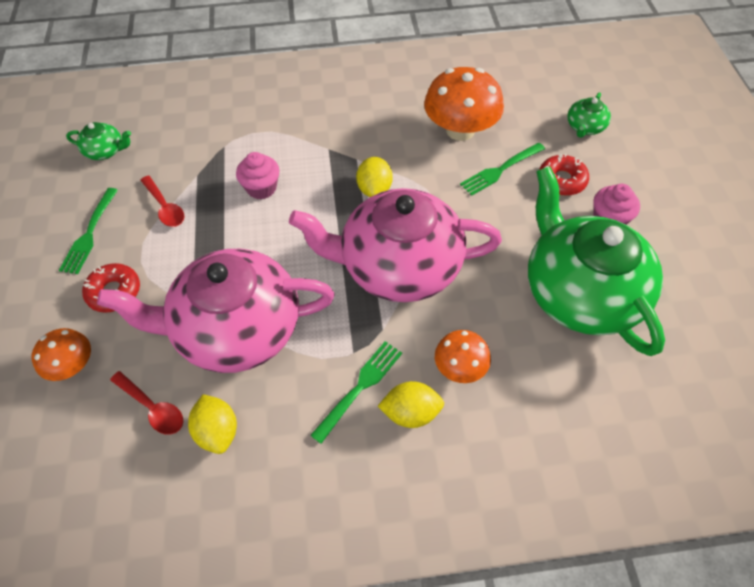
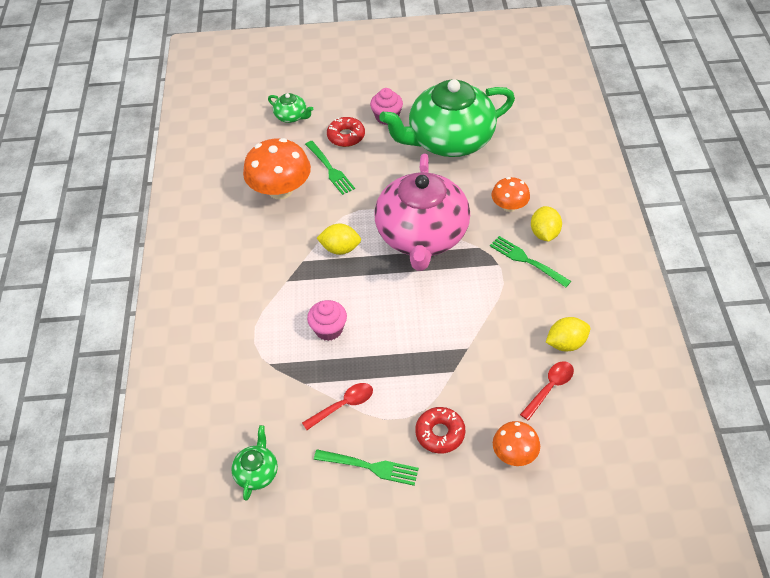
camera: 85 degrees left, 5 degrees down
(236, 329) = (479, 338): pink teapot -> none

